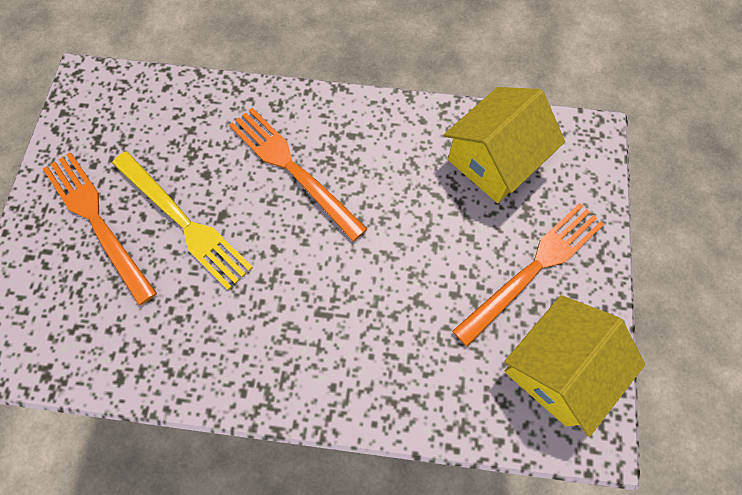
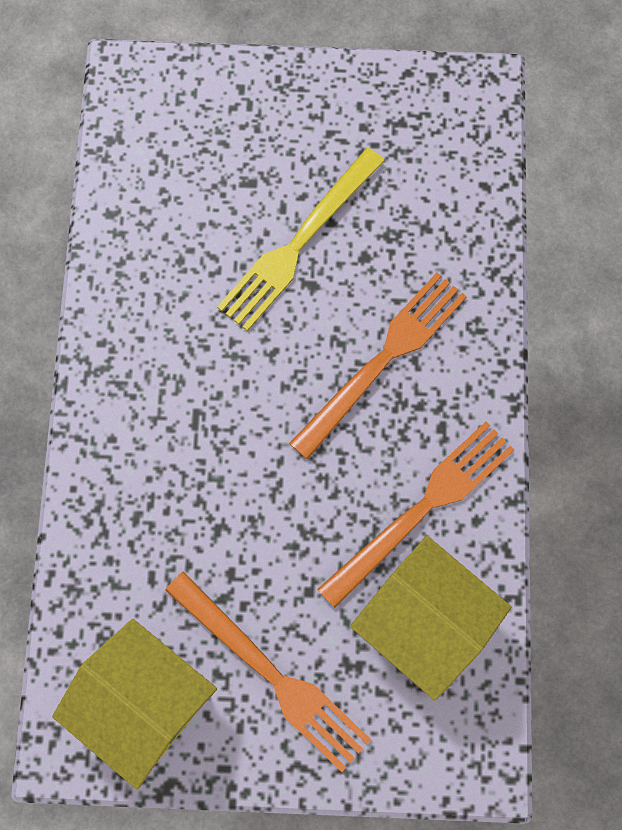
camera: 85 degrees right, 5 degrees up
(98, 222) = (290, 150): orange fork -> orange fork (421, 509)

